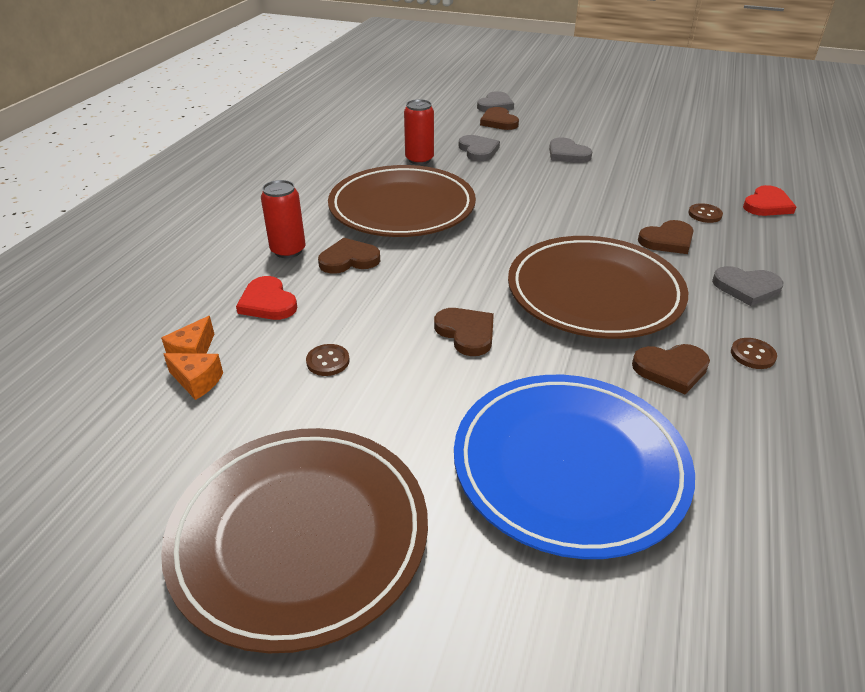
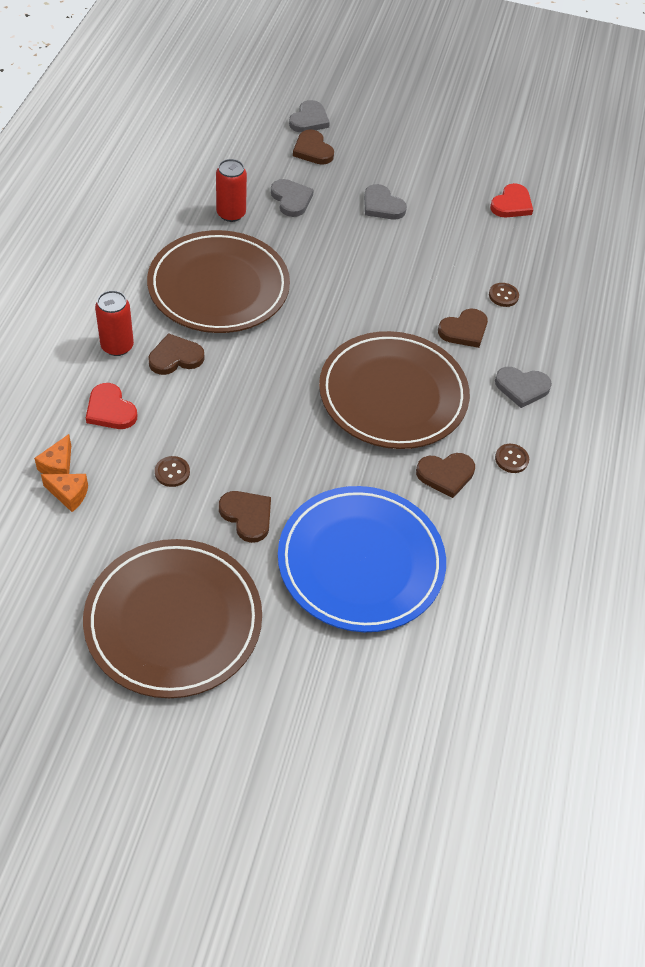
camera: 10 degrees left, 15 degrees up
(466, 333) = (284, 441): brown heart -> brown heart (247, 516)
(767, 205) = (563, 282): red heart -> red heart (511, 204)

